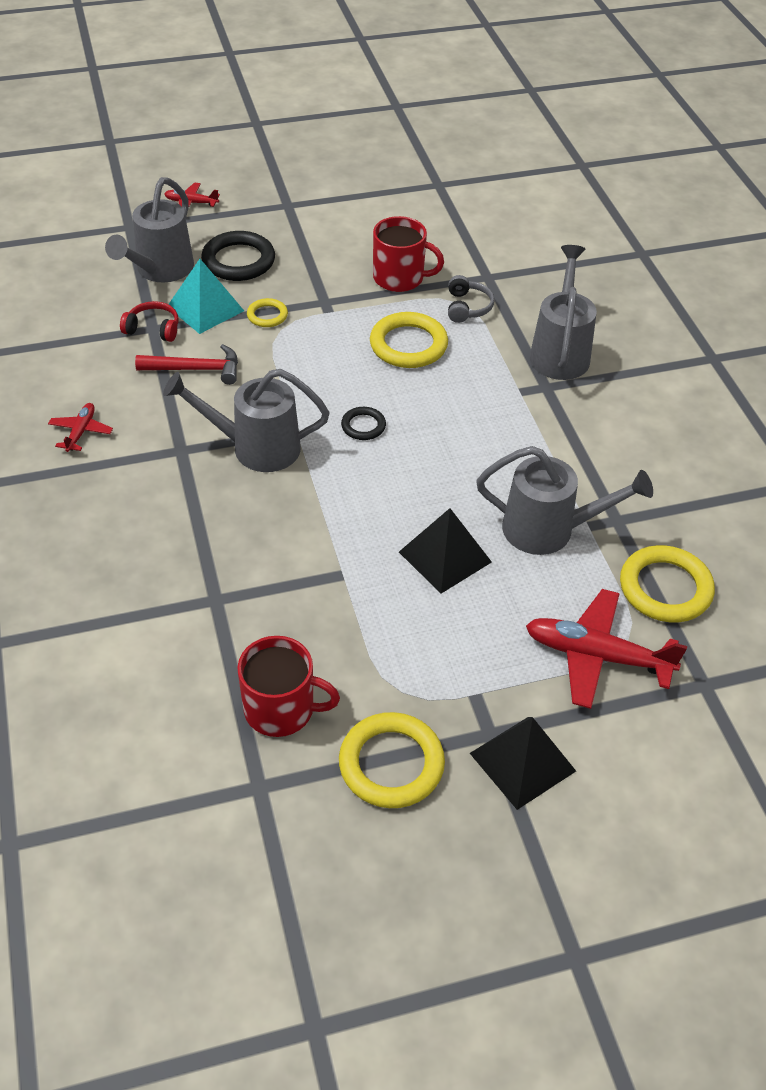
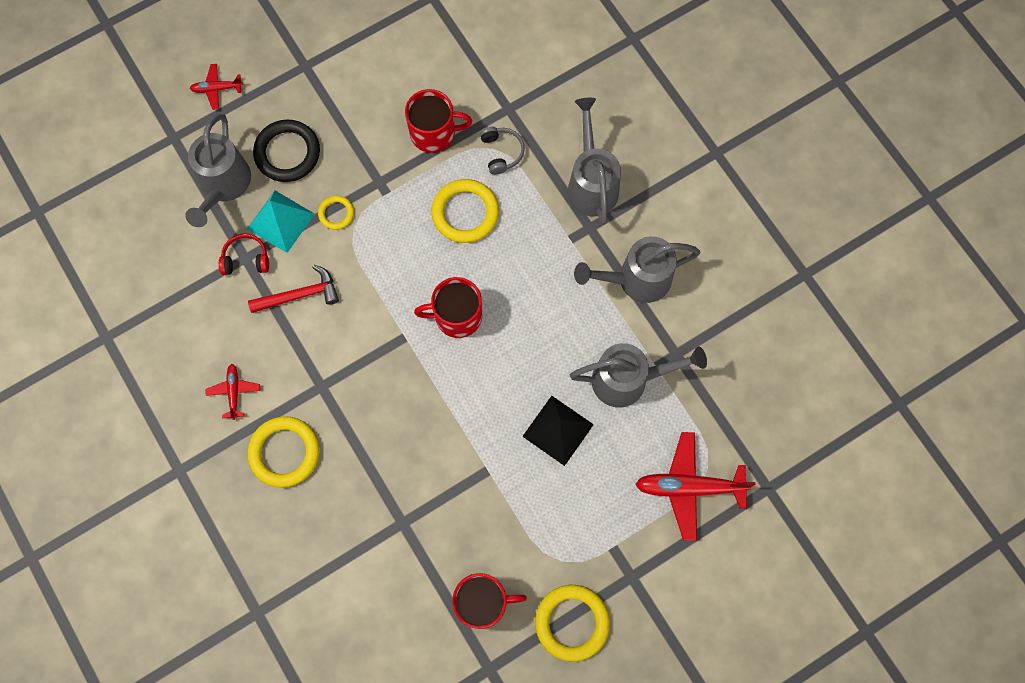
camera: 15 degrees left, 25 degrees up
(255, 448) = (379, 366): grey watering can -> grey watering can (636, 279)
(363, 426) = (456, 316): black ring -> red mug
(522, 762) = (659, 593): black pyramid -> none
(665, 588) = (724, 409): yellow ring -> yellow ring (284, 452)

